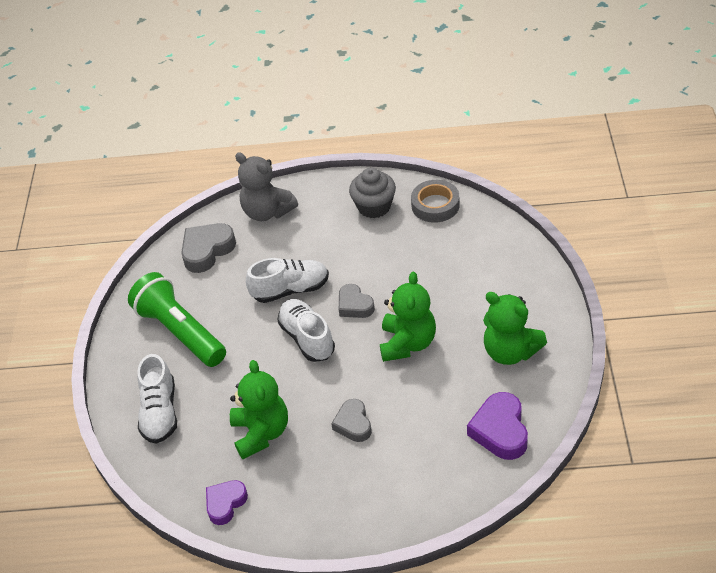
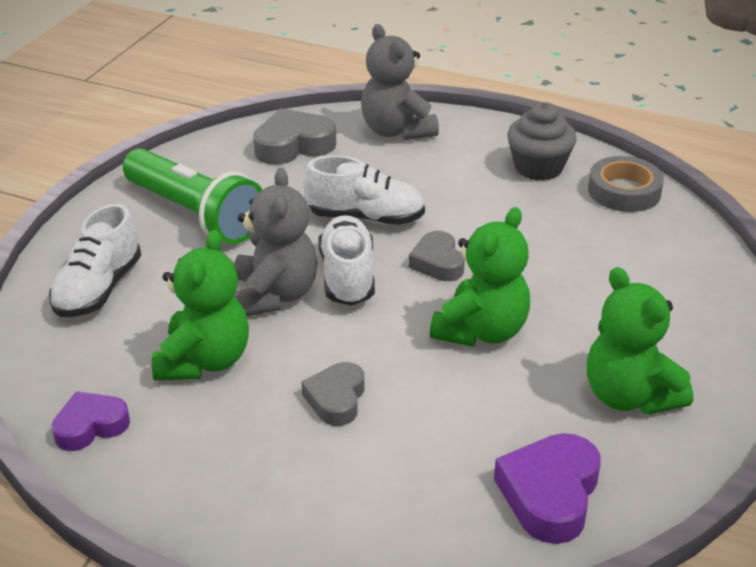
camera: 20 degrees right, 10 degrees down
(180, 332) = (194, 214): green flashlight -> green flashlight turned 150 degrees clockwise
(272, 370) = (274, 295): none -> grey teddy bear

